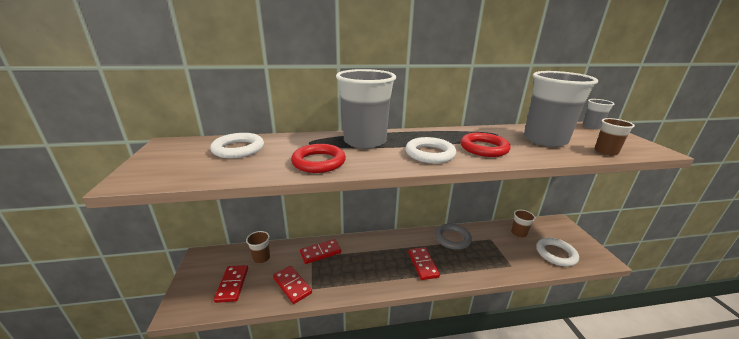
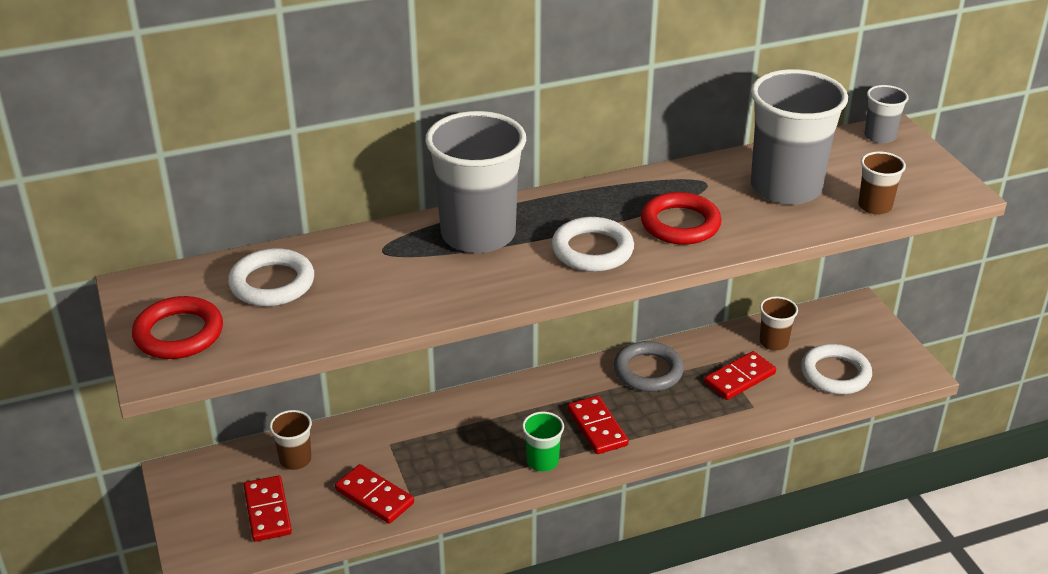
camera: 10 degrees left, 10 degrees up
(319, 162) = (420, 293): red ring -> red ring (179, 333)
(320, 252) = (403, 434): red domino -> red domino (739, 378)
(390, 279) = (542, 461): none -> green cup

